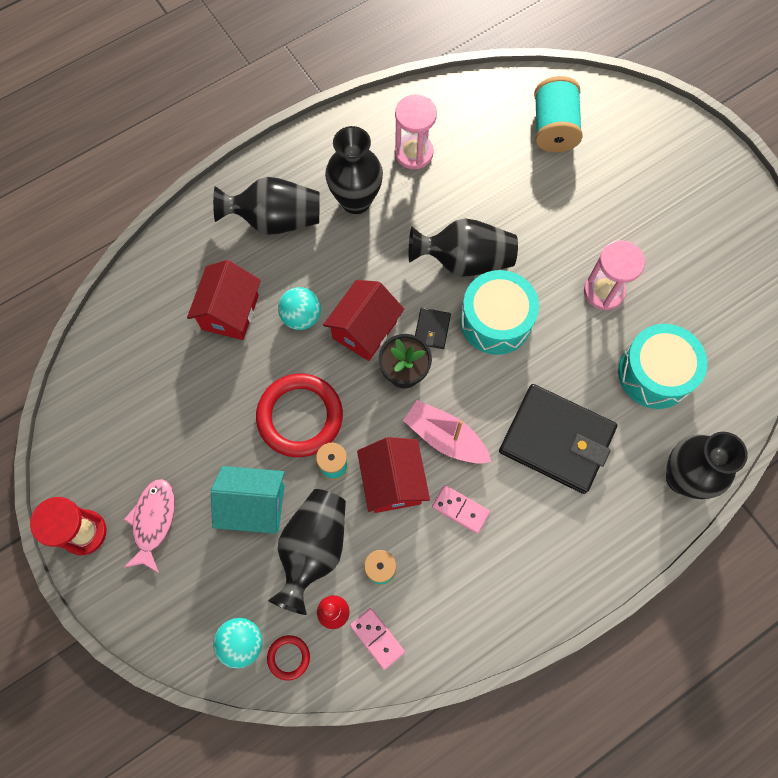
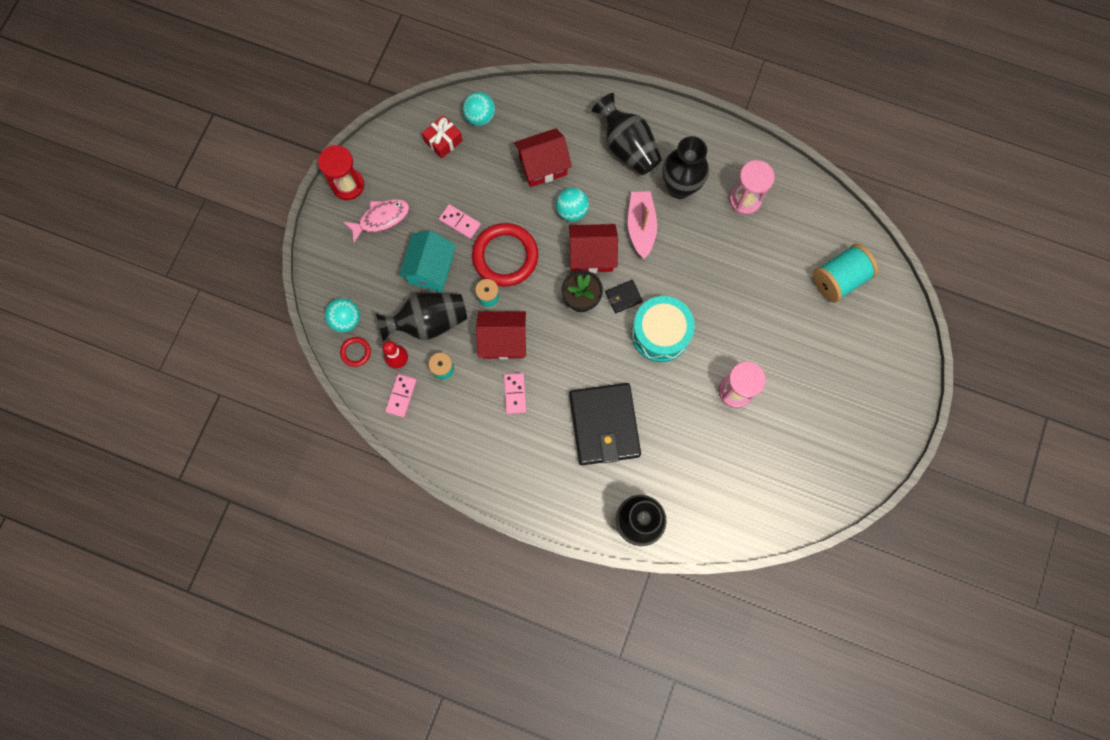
camera: 55 degrees right, 5 degrees up
(118, 394) = (443, 141): none -> red gift
(123, 338) = (480, 117): none -> turquoise ball
(225, 438) = (460, 222): none -> pink domino
(254, 505) = (431, 269): turquoise house -> turquoise house turned 45 degrees clockwise
(393, 482) = (503, 341): red house -> red house turned 45 degrees clockwise
(445, 438) = (555, 354): pink boat -> pink boat (641, 227)
(464, 260) = (689, 285): black vase -> none
(655, 373) = (699, 461): turquoise drum -> none

